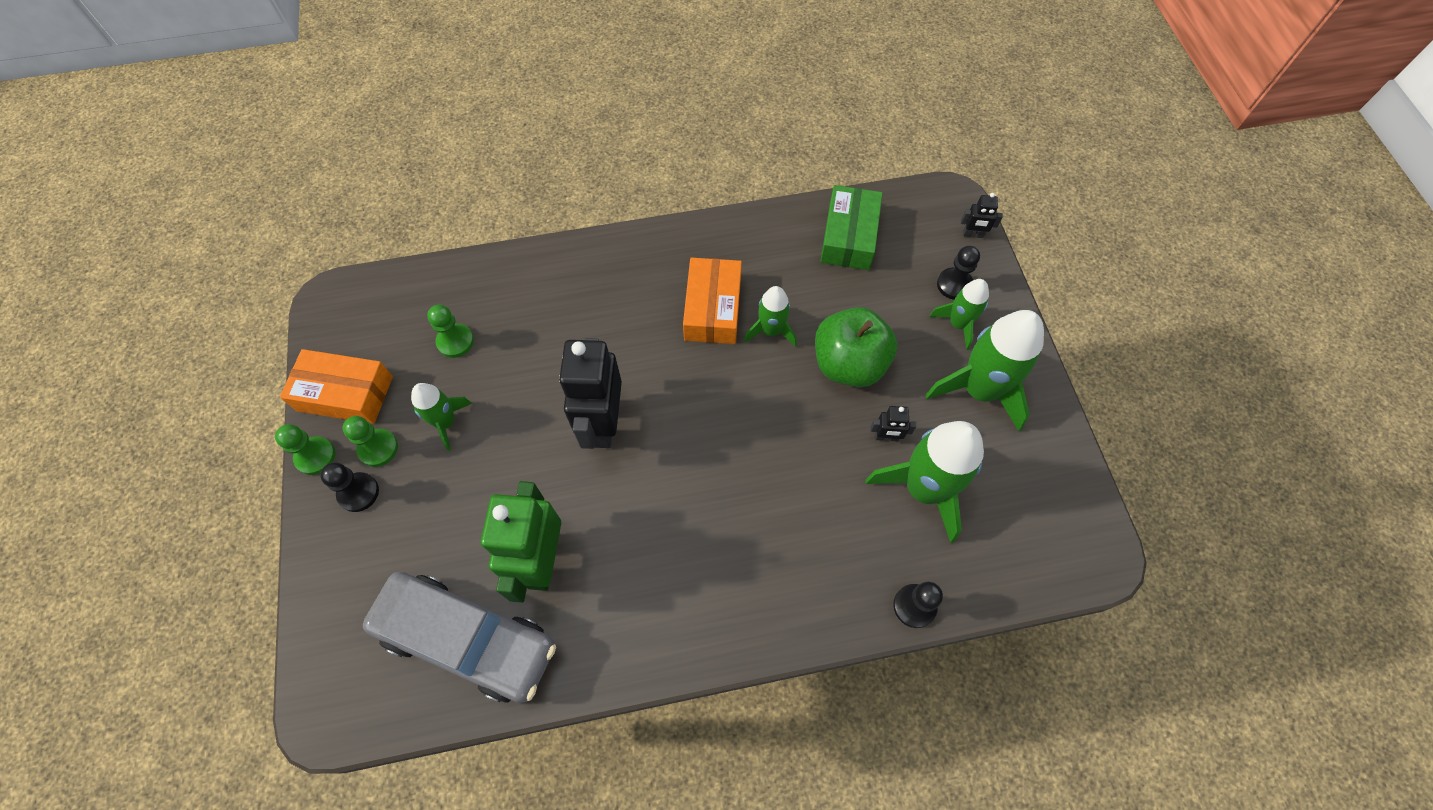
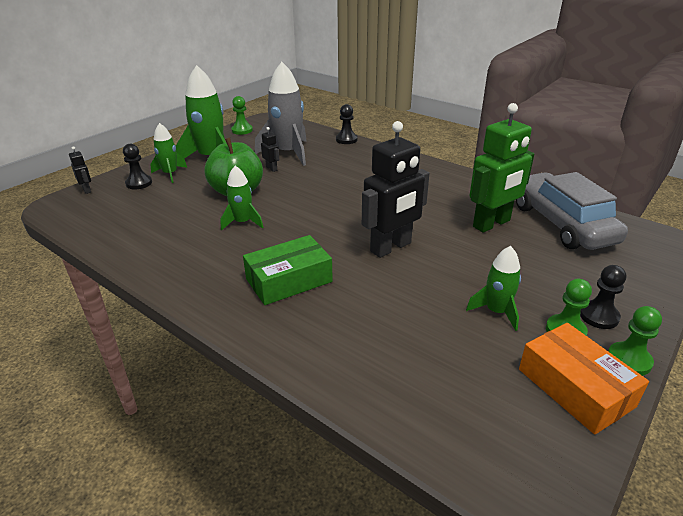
camera: 130 degrees left, 30 degrees down
(455, 341) = (440, 356): green pawn -> green pawn (242, 130)
(713, 309) = (250, 250): orange box -> none
(849, 236) = (126, 227): green box -> green box (289, 280)
(923, 489) = (288, 153): green rocket -> grey rocket

